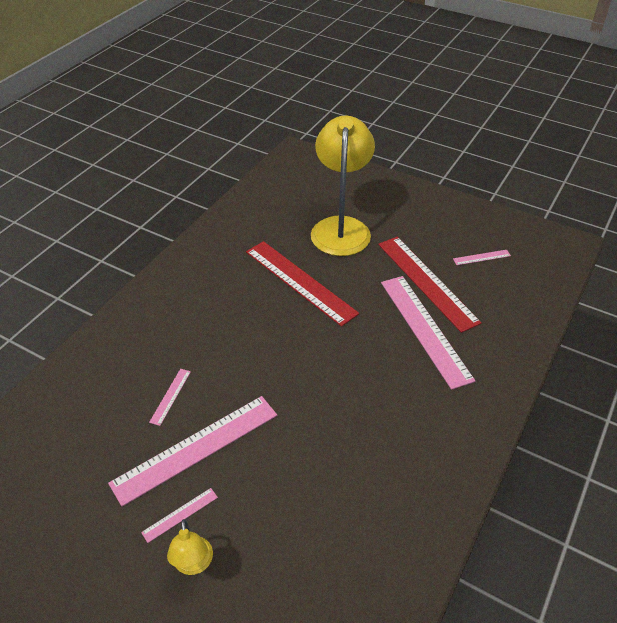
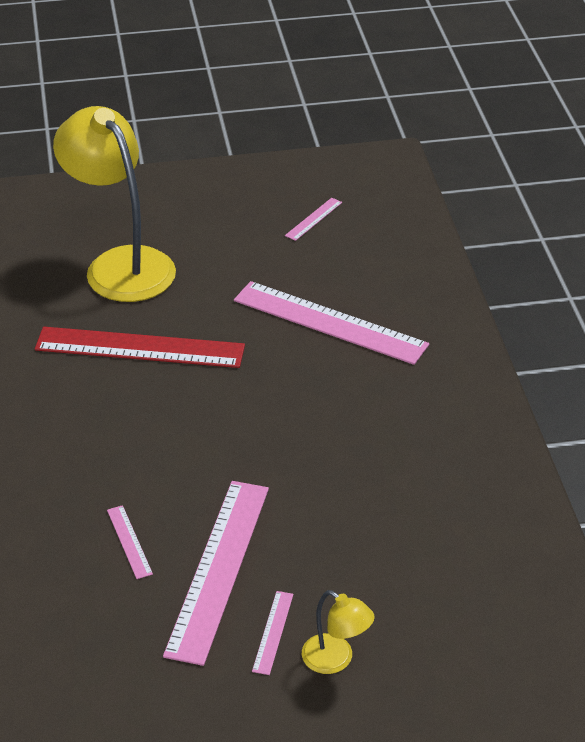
camera: 40 degrees left, 5 degrees down
(426, 282) = (282, 274): red ruler -> none

